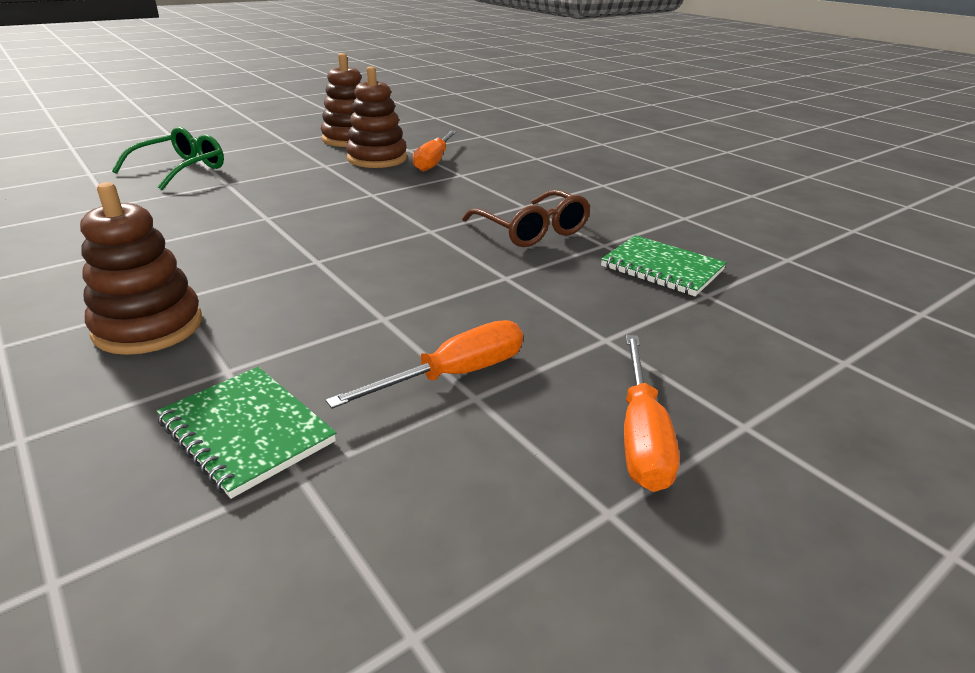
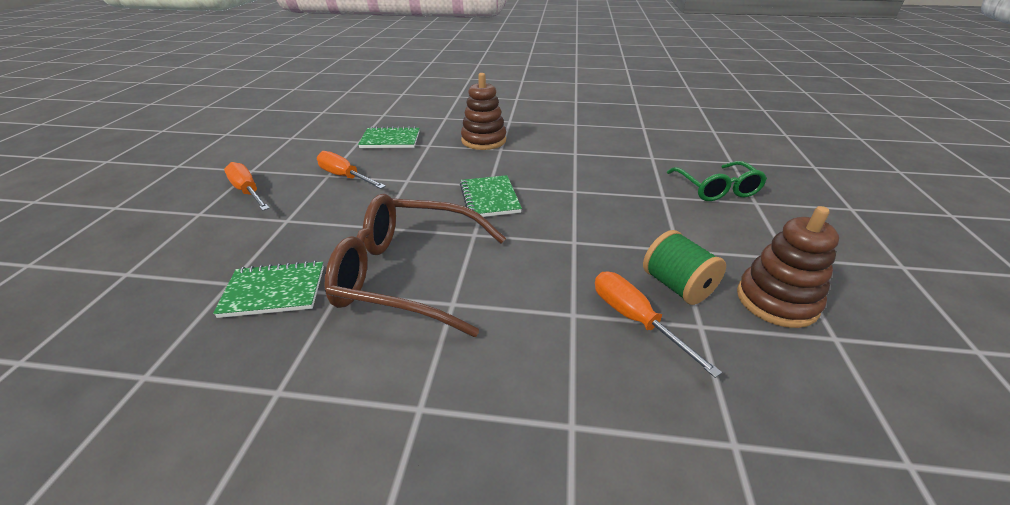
camera: 135 degrees right, 5 degrees up
(350, 249) = (489, 198): none -> green notebook
(377, 159) = (677, 286): brown stacking toy -> green spool
(454, 375) = (345, 177): orange screwdriver -> orange screwdriver turned 120 degrees clockwise
(532, 231) = (408, 274): brown glasses -> brown glasses, size x1.63

